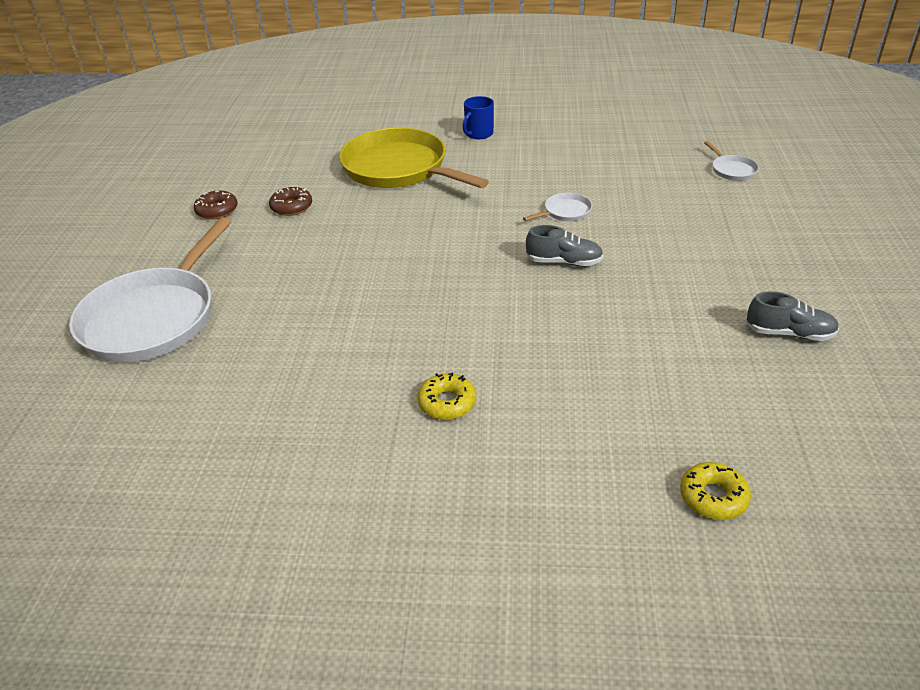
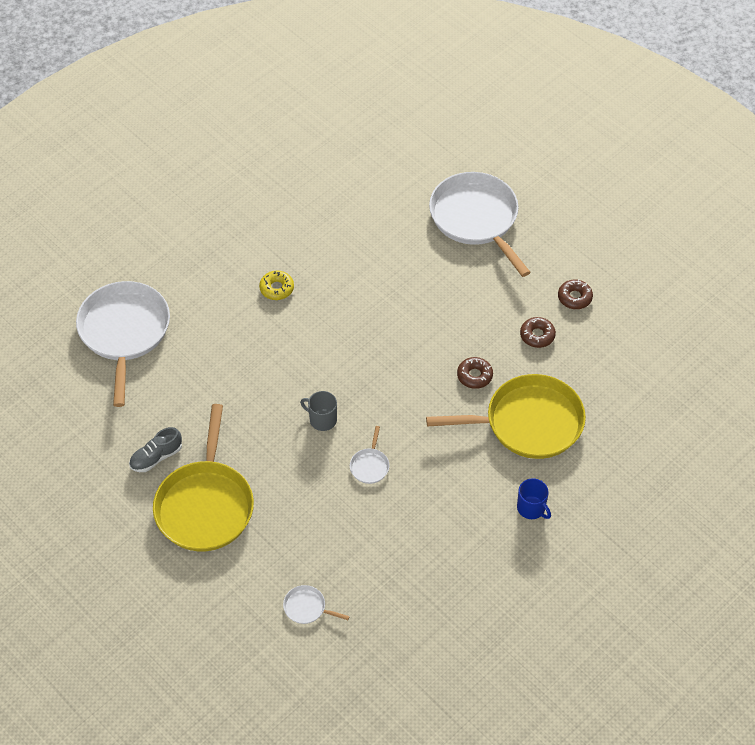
camera: 130 degrees right, 15 degrees up
(385, 213) = (474, 376): none -> brown donut
(478, 134) = (531, 508): blue mug -> blue mug turned 150 degrees clockwise
(564, 262) = (322, 419): grey shoe -> grey mug
(713, 497) = (124, 332): yellow donut -> white pan
(766, 268) = (205, 506): none -> yellow pan

